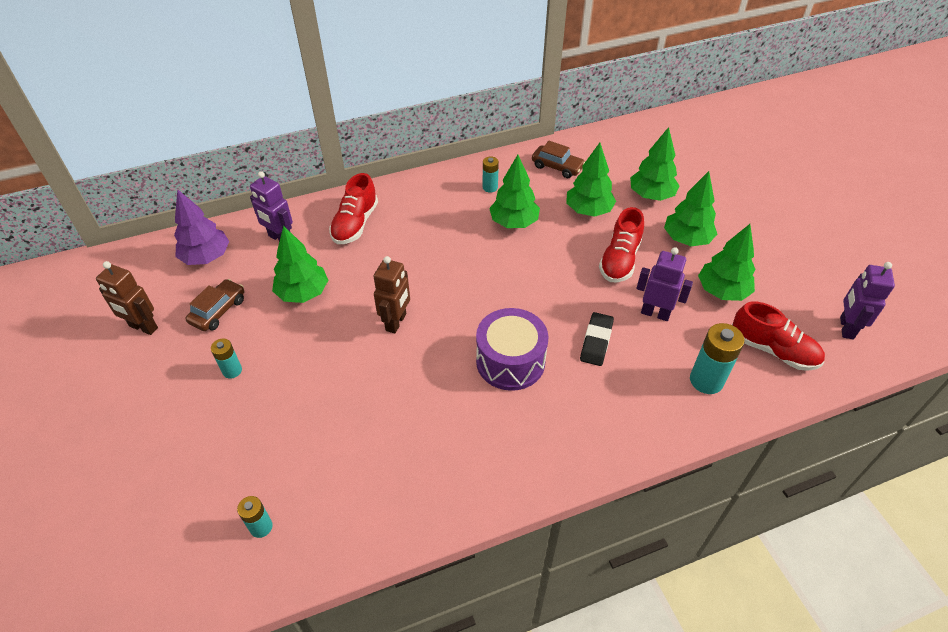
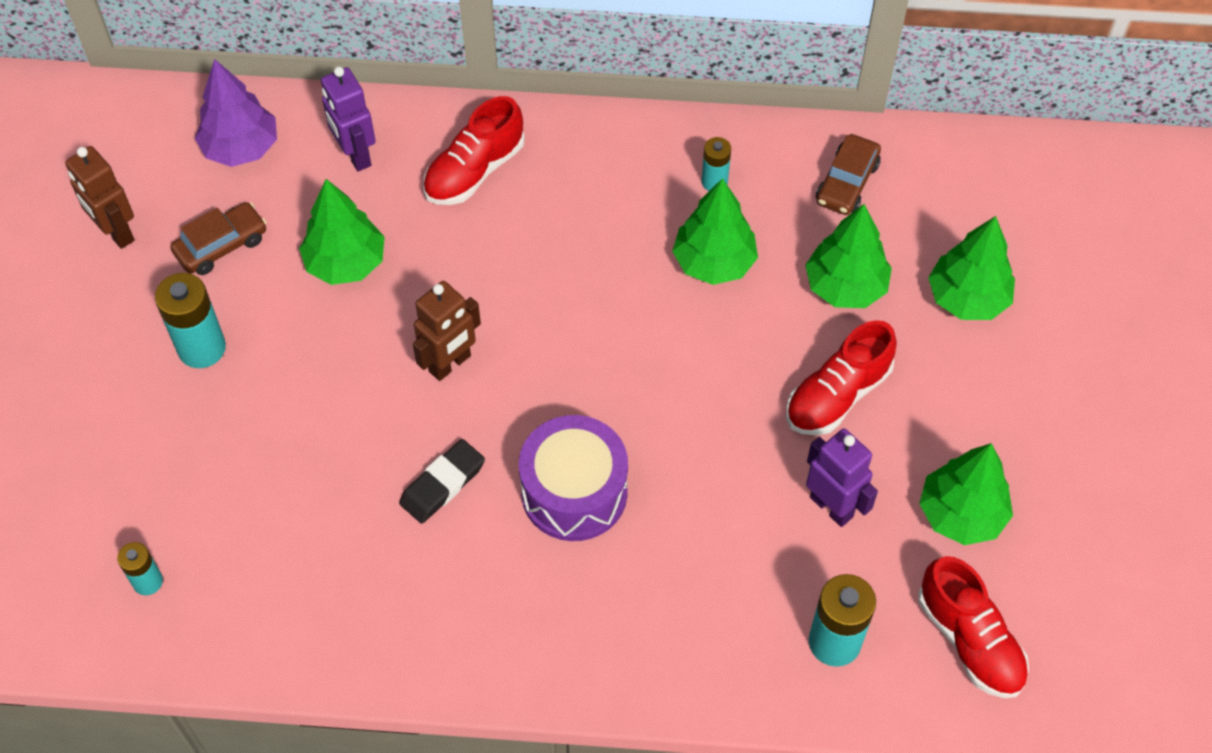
camera: 25 degrees right, 10 degrees up
(232, 370) = (202, 348): turquoise battery -> turquoise battery, size x1.72
(557, 167) = (847, 183): brown car -> brown car turned 60 degrees clockwise
(596, 341) = (715, 514): black eraser -> black eraser (442, 484)
(686, 239) = (969, 402): green tree -> none
(846, 328) = (1112, 655): purple robot -> none

